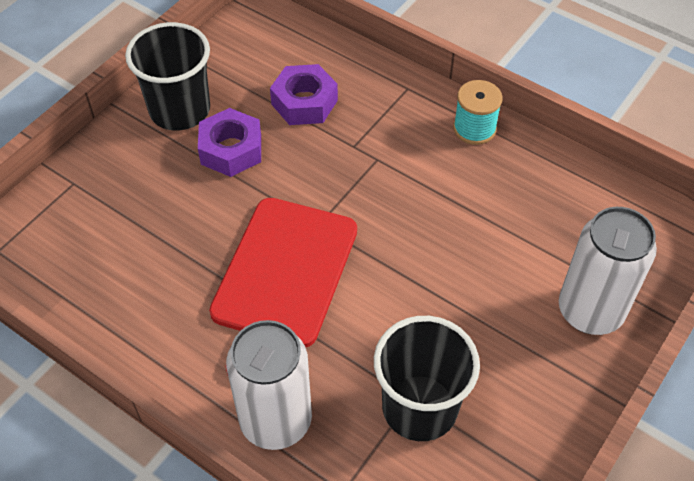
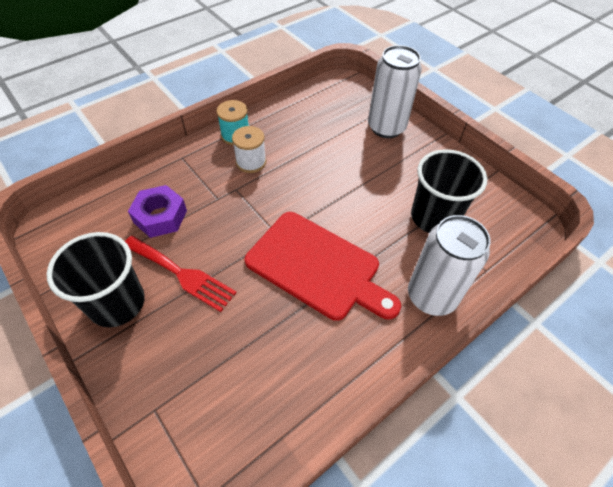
camera: 75 degrees left, 0 degrees up
(231, 150) = (181, 274): purple nut -> red fork
(432, 160) = (251, 162): none -> white spool

